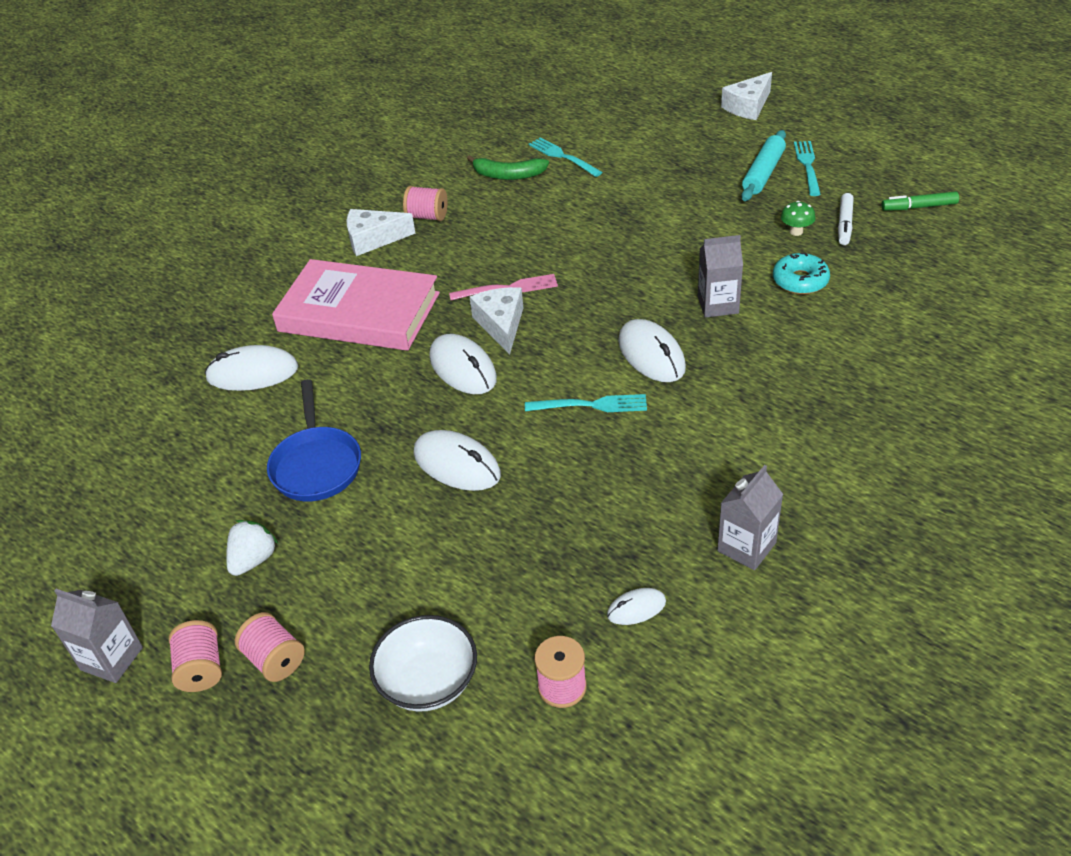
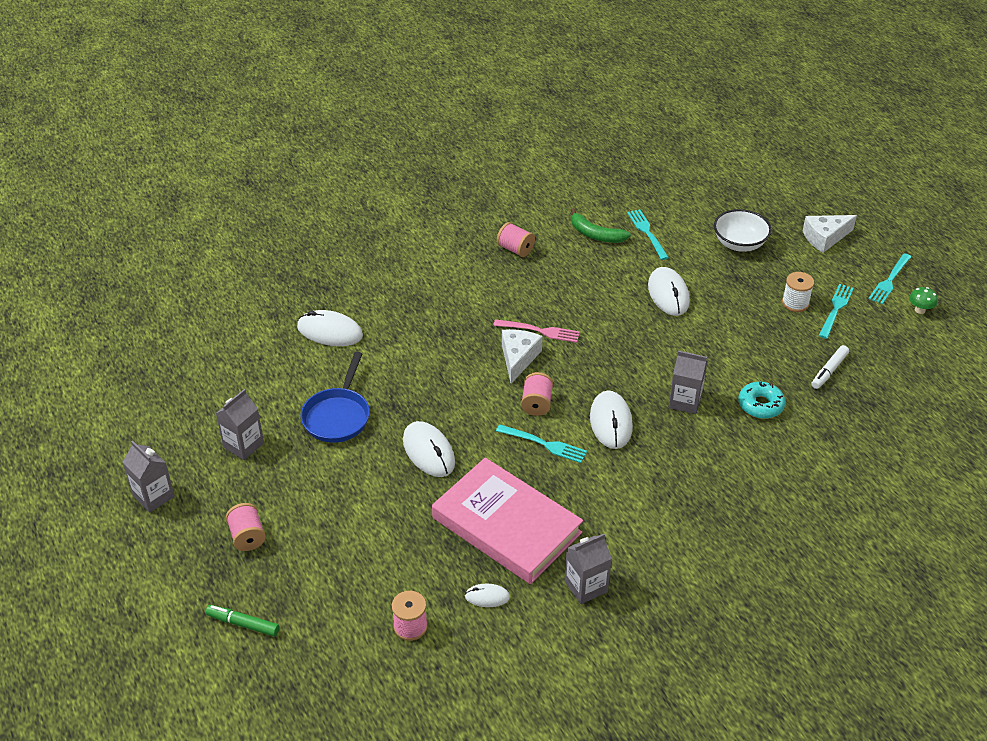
camera: 20 degrees right, 0 degrees up
(201, 669) = (202, 524): pink spool -> pink spool (536, 404)
(208, 545) = (243, 445): none -> grey carton
(253, 560) = (266, 466): white strawberry -> none
(359, 312) = (425, 311): pink book -> pink book (506, 525)
(373, 239) = (466, 255): white cheese -> none
(428, 682) = (331, 589): white bowl -> white bowl (739, 243)
(463, 368) = (472, 382): white mouse -> white mouse (668, 294)
(763, 173) = (795, 303): turquoise rolling pin -> white spool
(796, 231) = (786, 363): green mushroom -> green mushroom (920, 310)
(840, 124) = (889, 280): none -> turquoise fork
(919, 207) = (900, 378): green marker -> green marker (243, 624)

